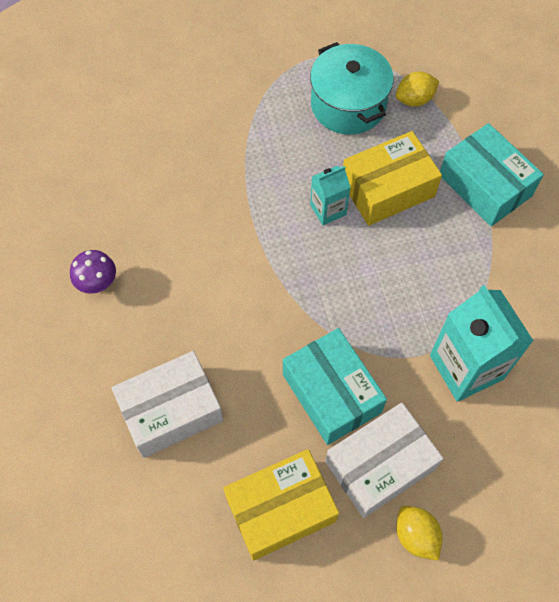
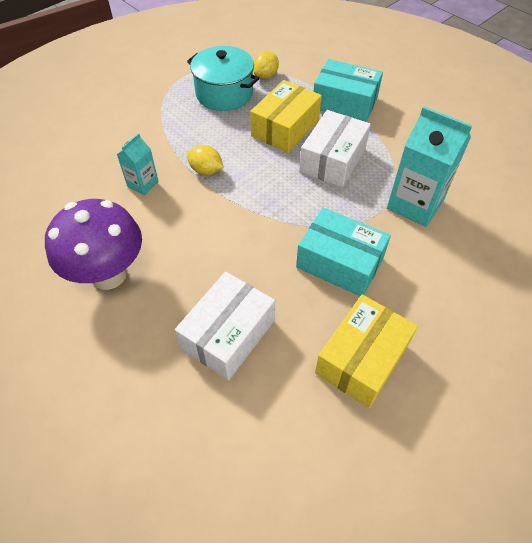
camera: 30 degrees left, 10 degrees down
(98, 284) = (108, 274): purple mushroom -> purple mushroom, size x2.12
(328, 210) = (254, 155): turquoise carton -> turquoise carton (143, 184)
(380, 465) = (408, 291): white box -> white box (333, 160)
(416, 535) = (468, 324): yellow lemon -> yellow lemon (206, 170)

